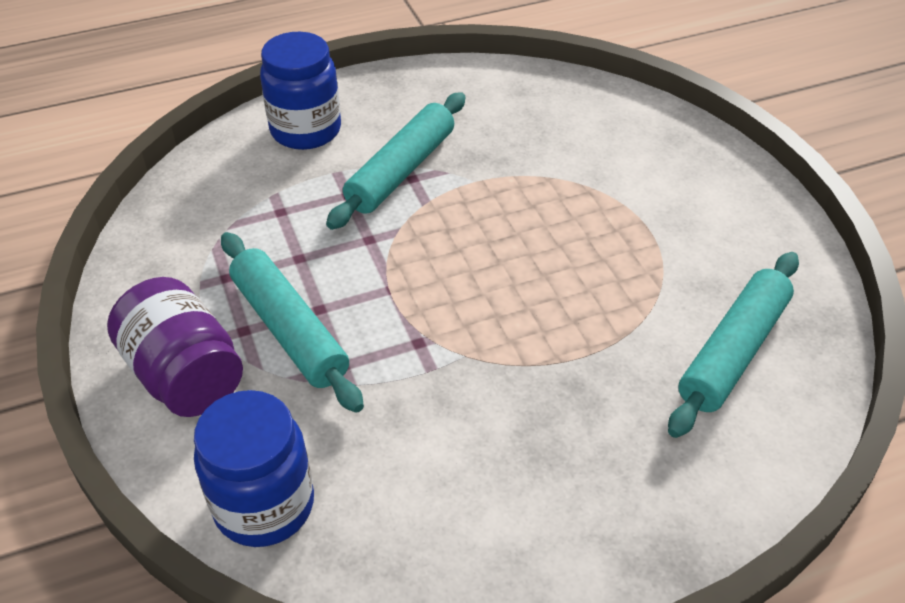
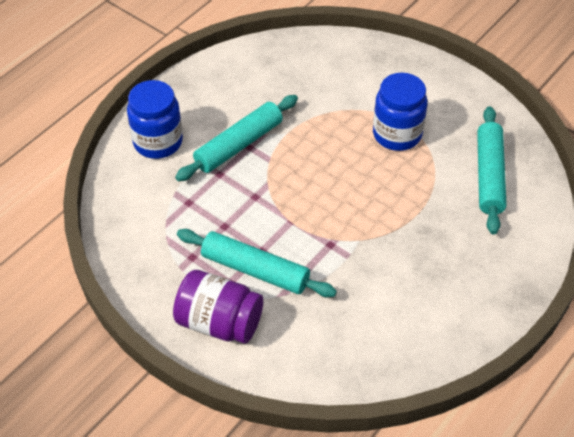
camera: 30 degrees left, 5 degrees up
(264, 505) = (321, 366): blue jar -> blue jar (397, 134)
(401, 170) = (238, 145): turquoise rolling pin -> turquoise rolling pin turned 45 degrees clockwise

